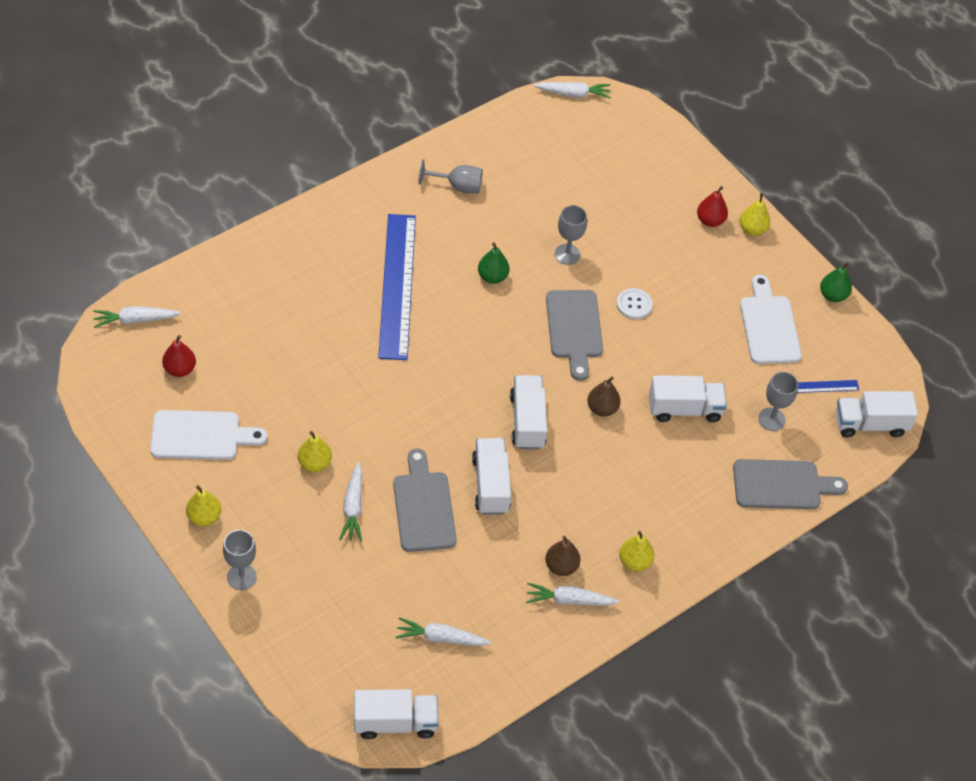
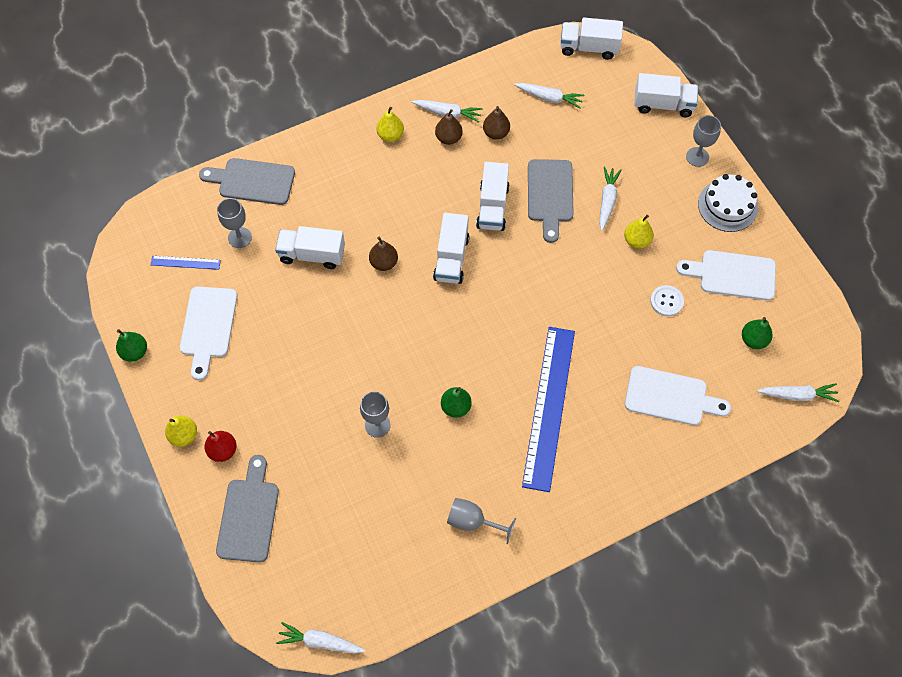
camera: 165 degrees left, 10 degrees up
(180, 369) = (753, 340): red pear -> green pear
(204, 517) = (727, 206): yellow pear -> white cake
(271, 306) = (670, 397): none -> white cutting board
(503, 580) = (496, 133): none -> brown pear
(574, 328) = (390, 343): grey cutting board -> grey cutting board (249, 515)
(634, 304) = (327, 362): white button -> white button (666, 301)
(870, 424) = (156, 224): white truck -> white truck (663, 105)

